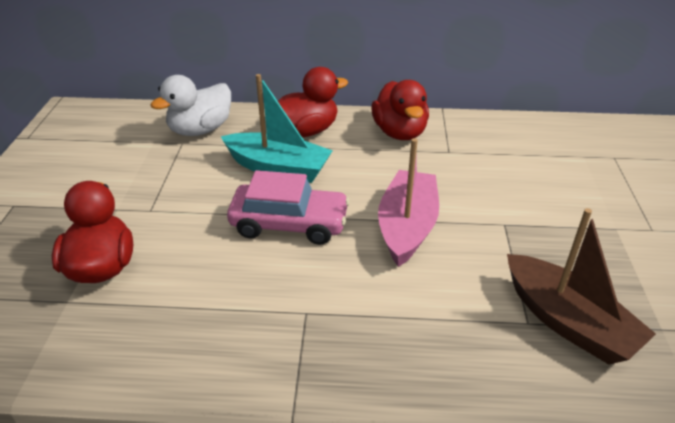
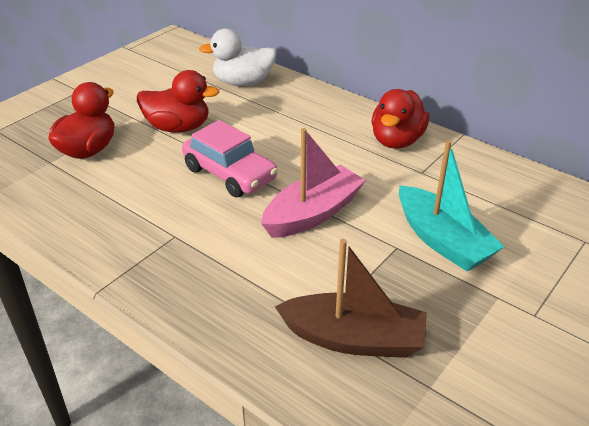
camera: 35 degrees right, 0 degrees up
(278, 168) = (267, 131): turquoise boat -> turquoise boat (442, 240)
(306, 131) = (320, 111): red duck -> red duck (178, 127)
(567, 322) = (354, 339): brown boat -> brown boat turned 75 degrees counterclockwise

